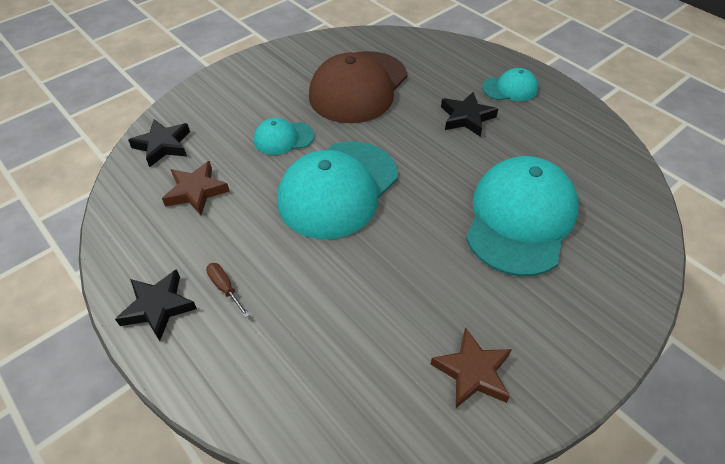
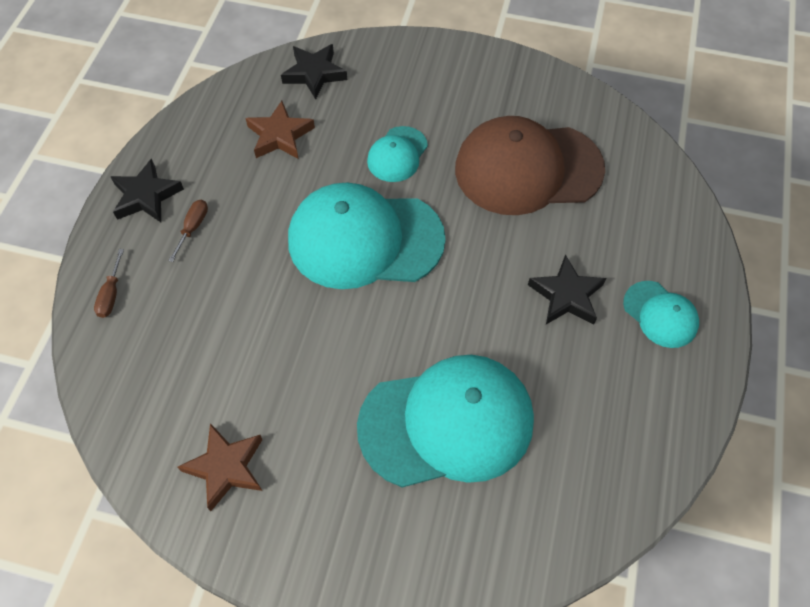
camera: 55 degrees right, 10 degrees up
(235, 383) = (111, 294): none -> brown screwdriver
(283, 138) = (397, 154): turquoise cap -> turquoise cap turned 105 degrees counterclockwise

